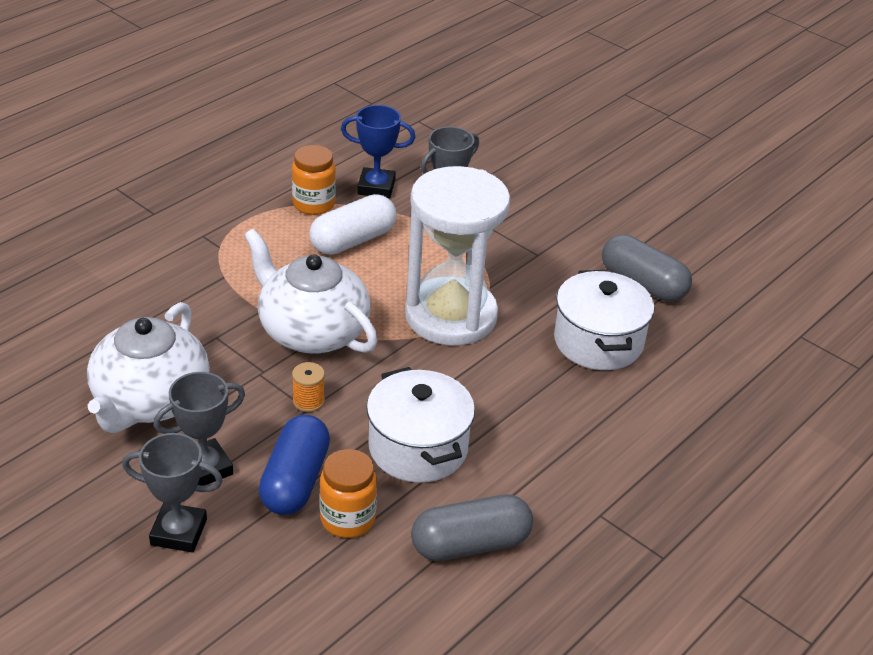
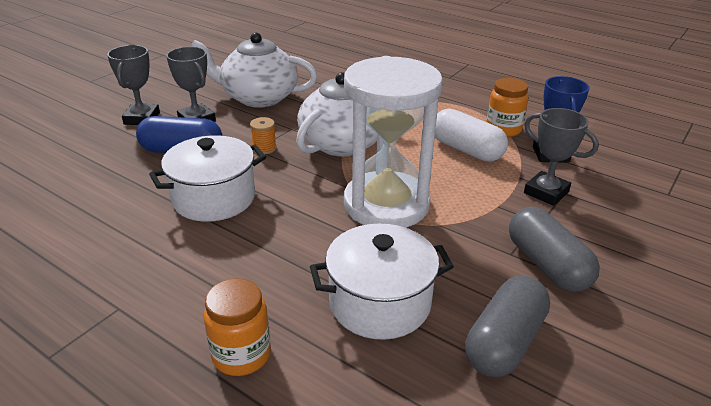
camera: 85 degrees right, 5 degrees down
(347, 519) = (141, 174): orange jar -> orange jar (241, 355)
(470, 544) = (101, 230): grey capsule -> grey capsule (547, 265)

